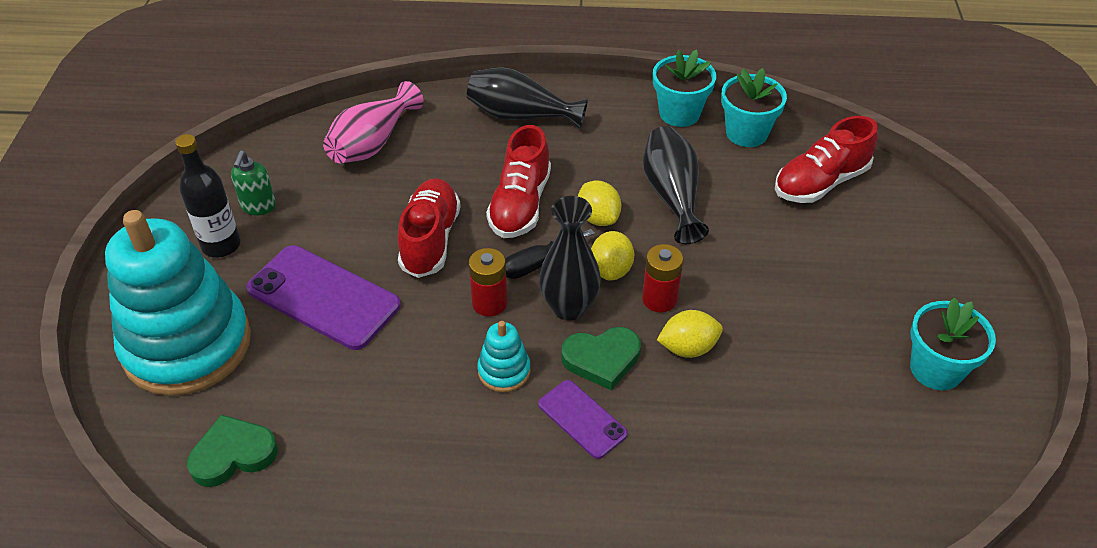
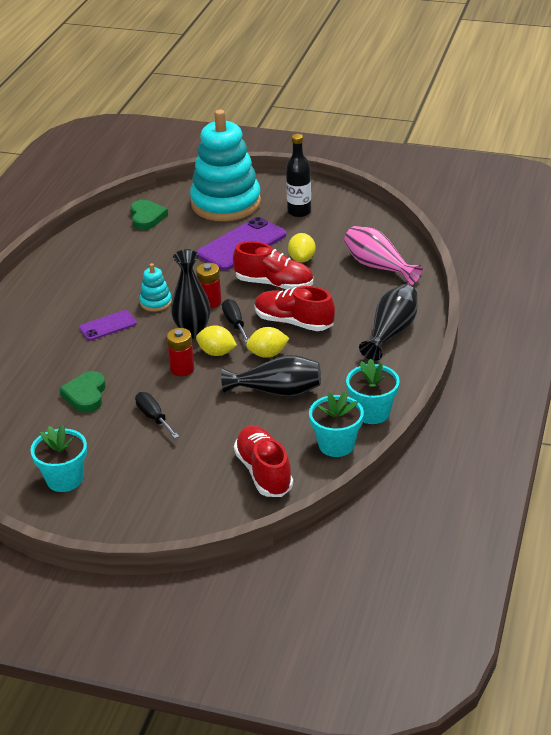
camera: 105 degrees right, 10 degrees down
(258, 207) = (329, 223): green soap dispenser -> none
(602, 359) = (146, 338): green heart -> green heart (85, 395)
(688, 348) = (137, 373): yellow lemon -> yellow lemon (302, 259)
(772, 305) = (153, 417): none -> black screwdriver

